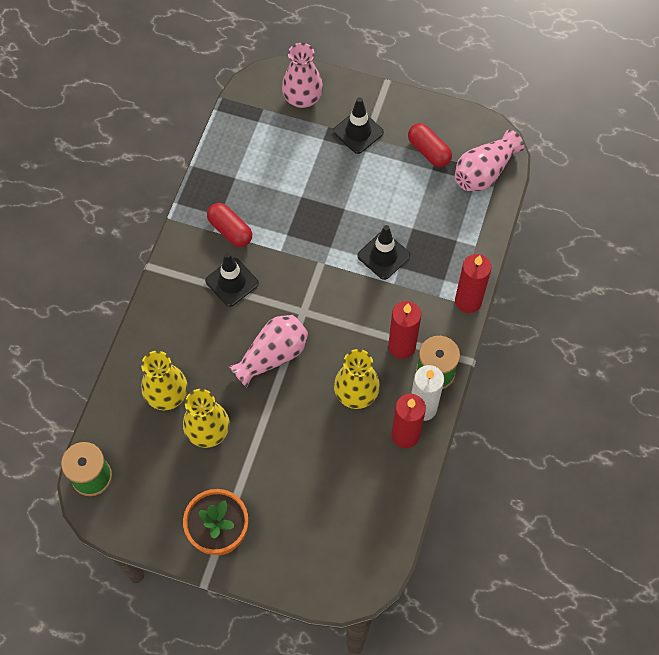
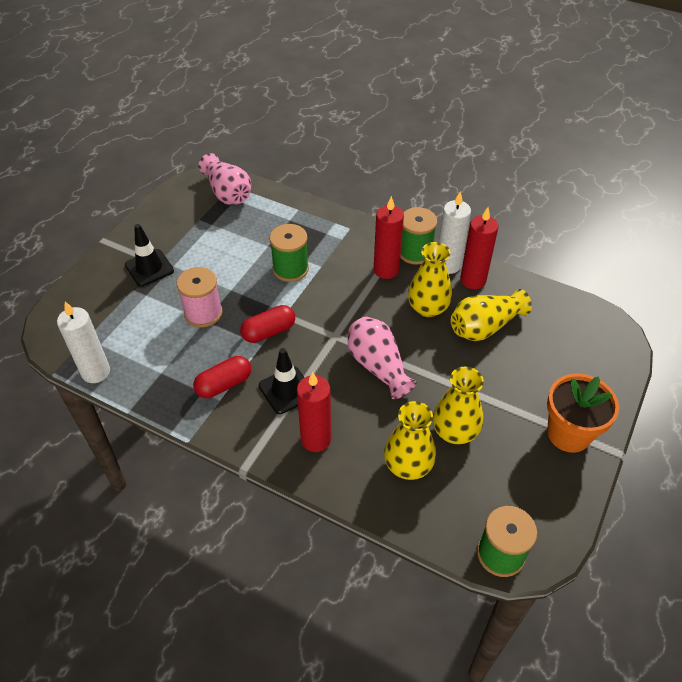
camera: 80 degrees left, 15 degrees down
(227, 128) = (96, 372): none -> white candle
(302, 98) = (89, 304): pink vase -> none
(310, 193) = (203, 313): none -> pink spool
(341, 451) = (485, 326): none -> yellow vase
(383, 256) = (290, 269): black traffic cone -> green spool
(428, 151) = (192, 223): red capsule -> red capsule (269, 331)
(468, 301) = (351, 222): red candle -> red candle (316, 439)

